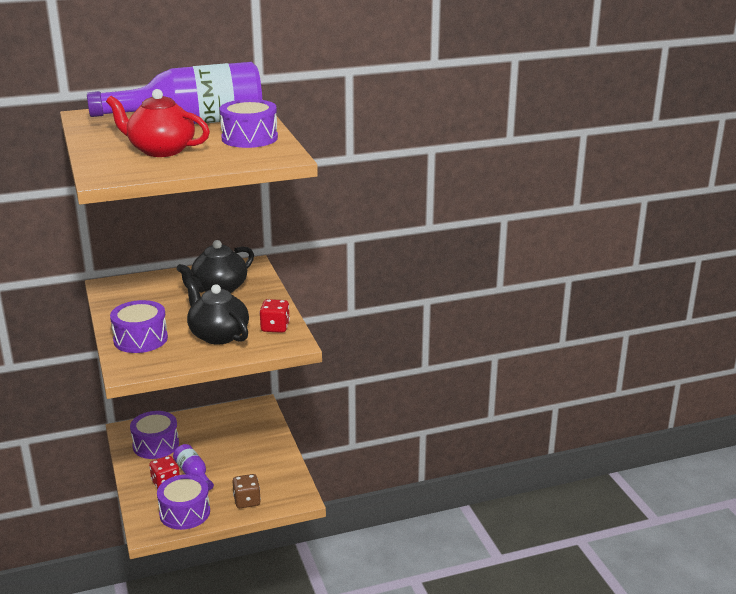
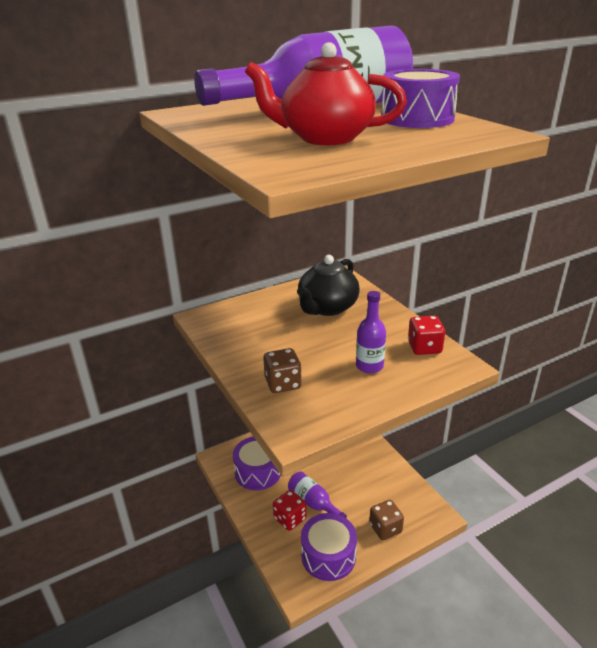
camera: 10 degrees left, 5 degrees up
(140, 339) = (283, 383): purple drum -> brown dice
(218, 335) = (369, 366): black teapot -> purple bottle

